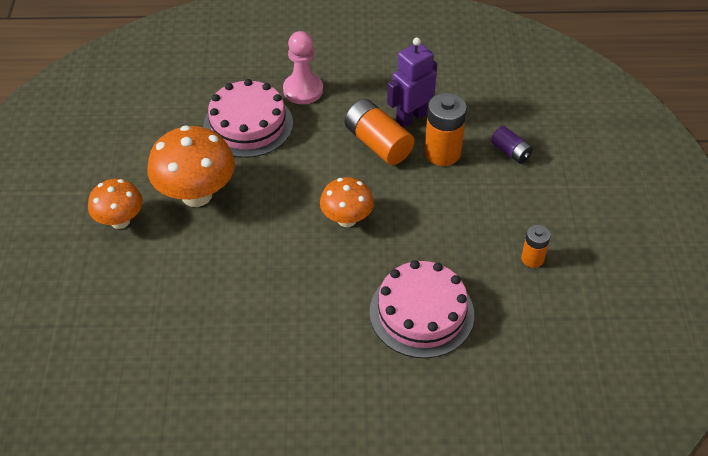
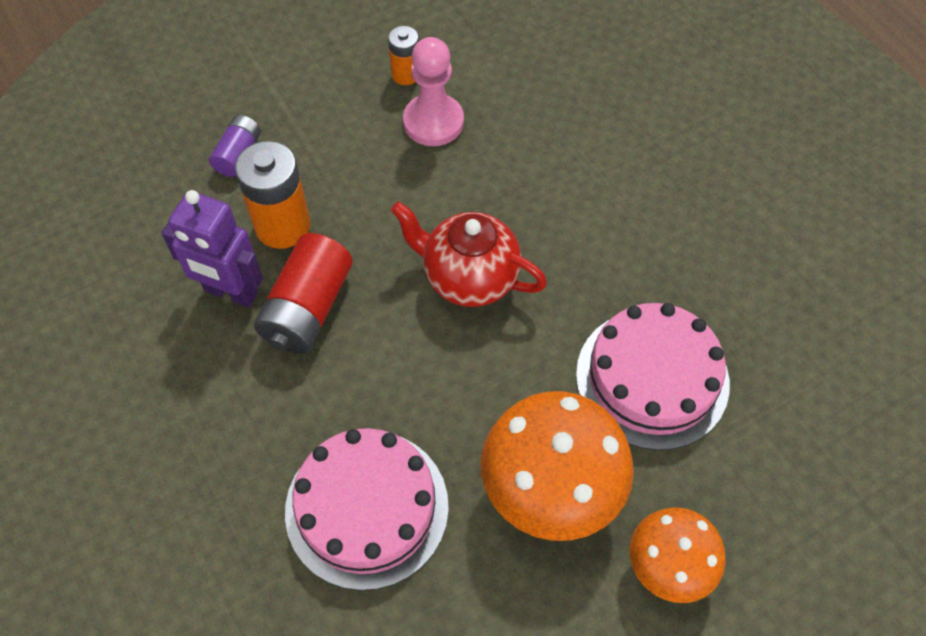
camera: 120 degrees left, 10 degrees up
(303, 90) = (244, 471): pink pawn -> pink pawn (433, 122)
(346, 219) = (469, 278): orange mushroom -> red teapot
(378, 143) = (307, 308): orange battery -> red battery
(421, 313) = (553, 141): pink cake -> pink cake (652, 378)

